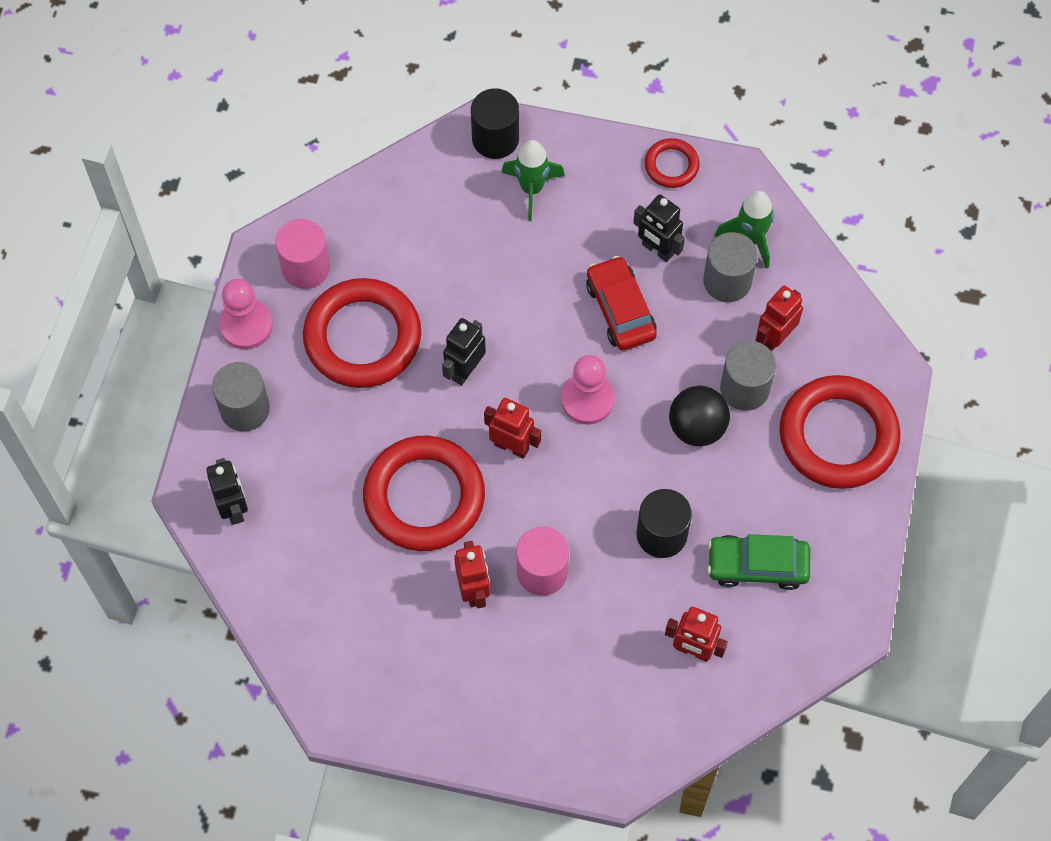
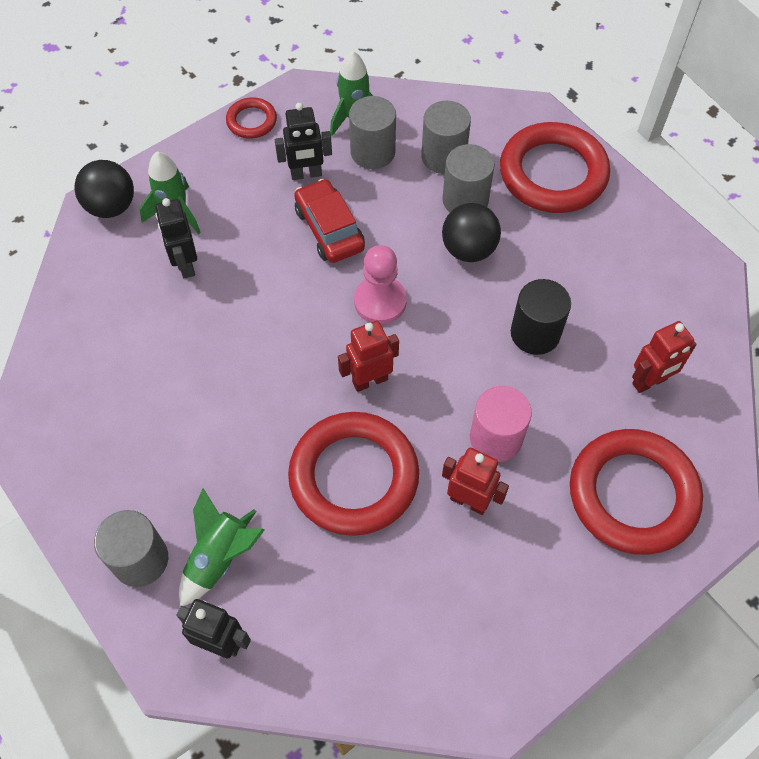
camera: 50 degrees left, 5 degrees down
(246, 325) = (68, 498): pink pawn -> none
(289, 458) = (220, 557): none -> green rocket
(305, 267) = (68, 413): pink cylinder -> none
(362, 337) = (172, 417): red ring -> red ring (632, 494)
(465, 370) = (274, 365): black robot -> black robot (185, 264)
(495, 138) = (111, 206): black cylinder -> black ball
(620, 310) = (329, 229): red car -> red car turned 45 degrees clockwise
(757, 565) = (613, 291): green car -> none
(774, 338) = (443, 157): red robot -> grey cylinder

